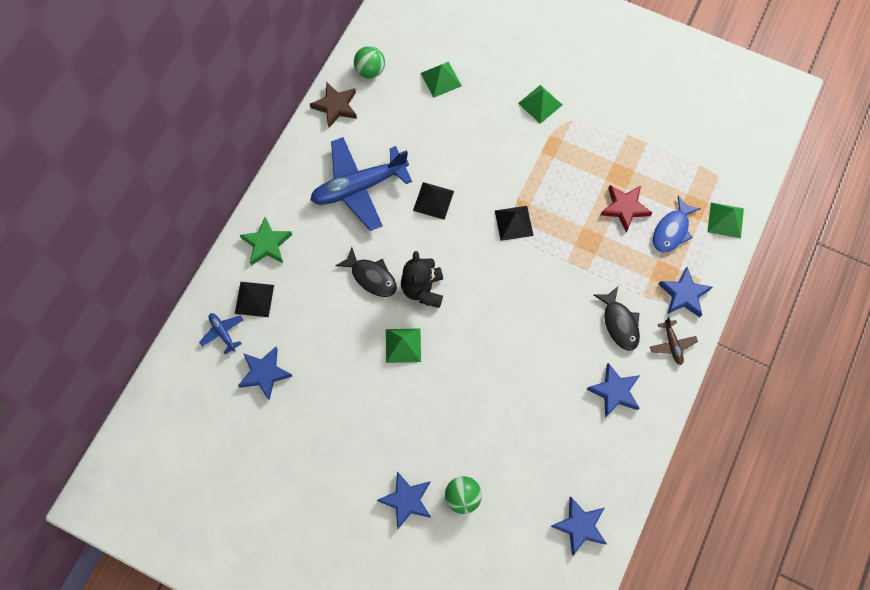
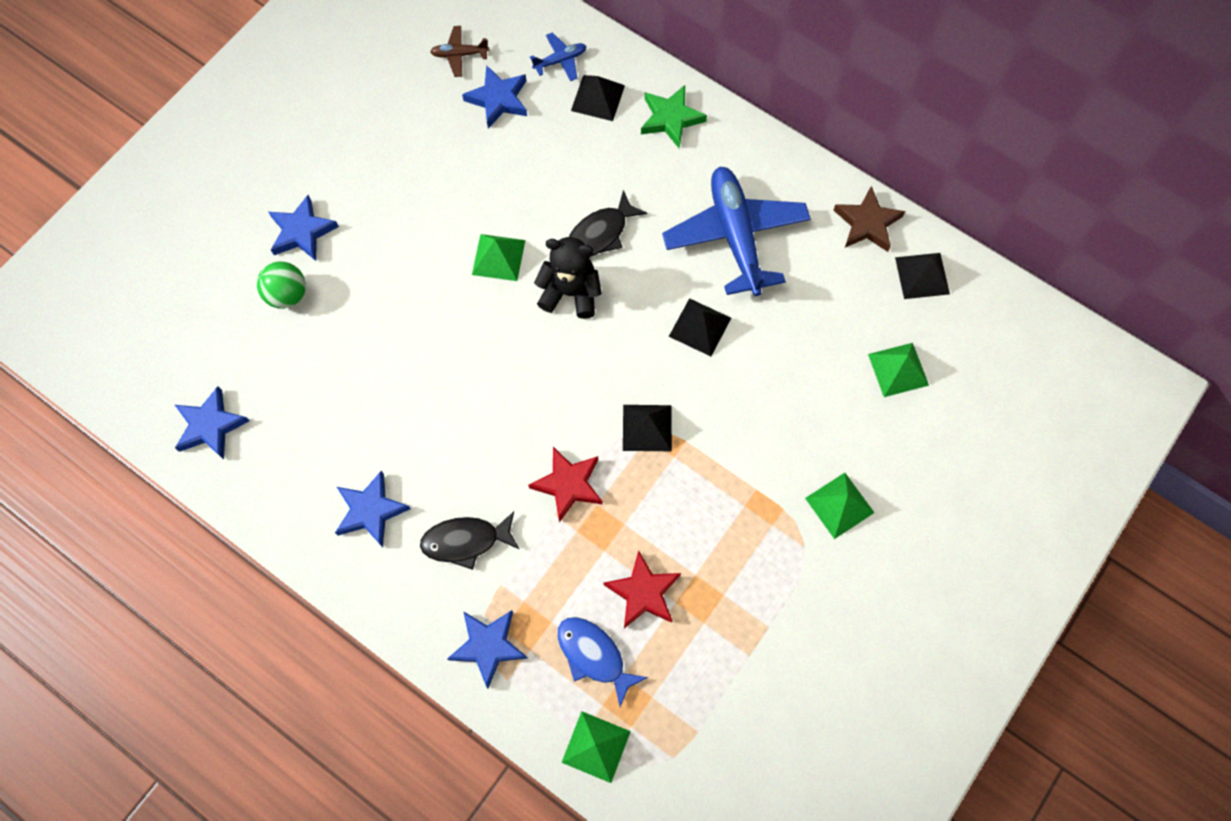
camera: 100 degrees right, 0 degrees up
(370, 71) = (922, 275): green ball -> black pyramid
(565, 265) = (568, 484): none -> red star
(672, 344) = (417, 608): brown plane -> brown plane (459, 55)

